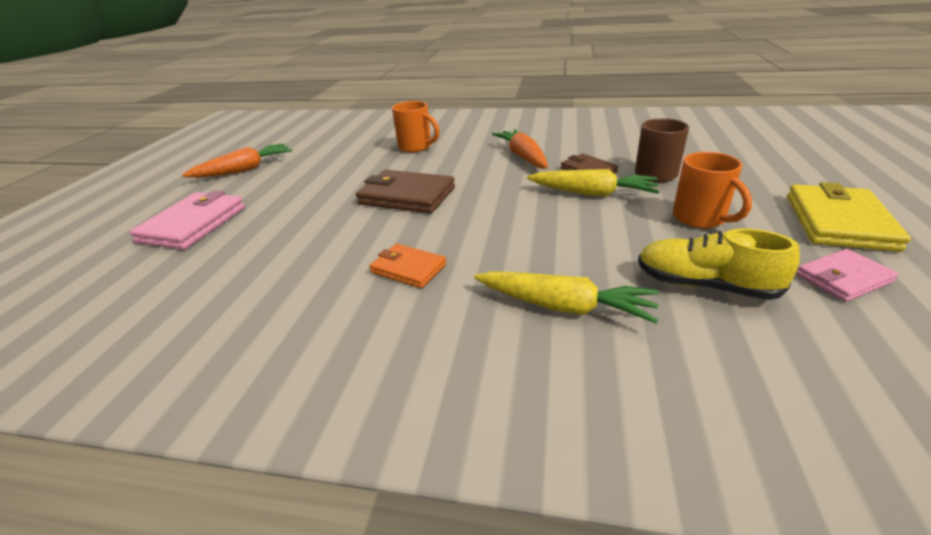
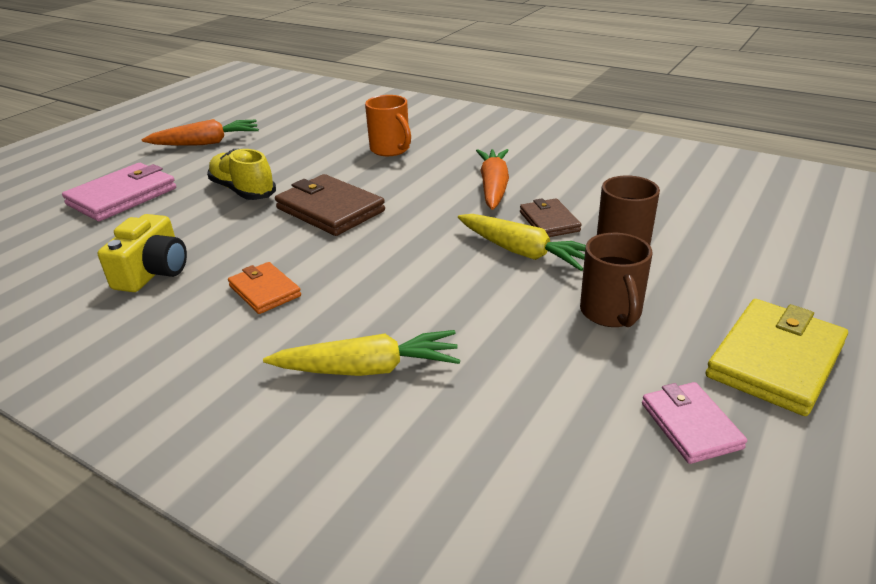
camera: 20 degrees right, 0 degrees up
(281, 279) = (153, 272): none -> yellow camera
(564, 306) = (367, 369): yellow carrot -> yellow carrot turned 45 degrees counterclockwise
(700, 218) = (611, 313): orange mug -> brown mug
(705, 285) = (528, 388): yellow shoe -> yellow shoe (243, 191)
(843, 278) = (690, 425): pink wallet -> pink wallet turned 75 degrees clockwise

